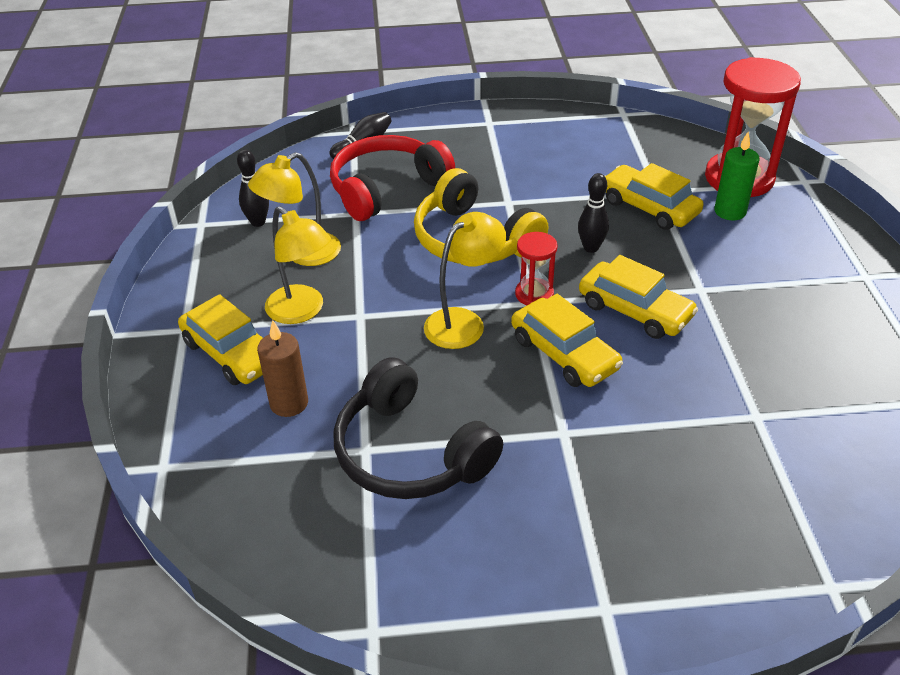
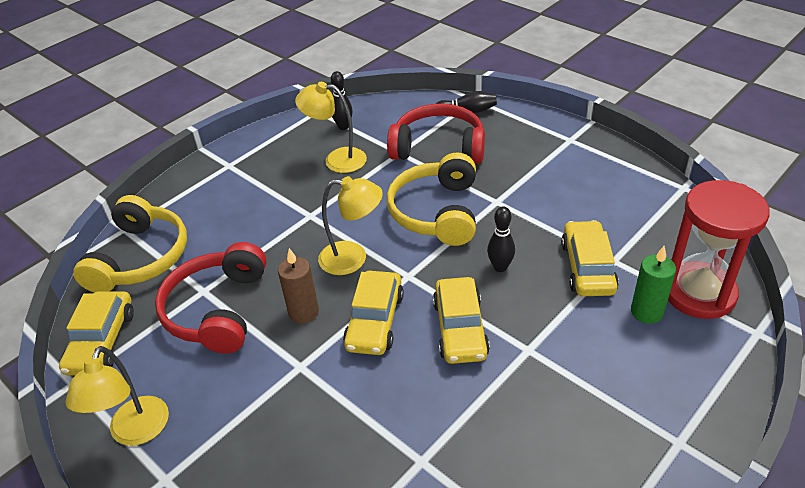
camera: 50 degrees right, 0 degrees up
(231, 353) = (228, 192): yellow car -> yellow car (101, 341)
(238, 475) = (140, 258): none -> yellow headphones
(289, 403) = (210, 238): brown candle -> brown candle (303, 312)
(302, 311) = (288, 192): yellow lamp -> yellow lamp (135, 432)
(410, 453) = (217, 310): black headphones -> red headphones
(534, 294) = (417, 271): red hourglass -> none

